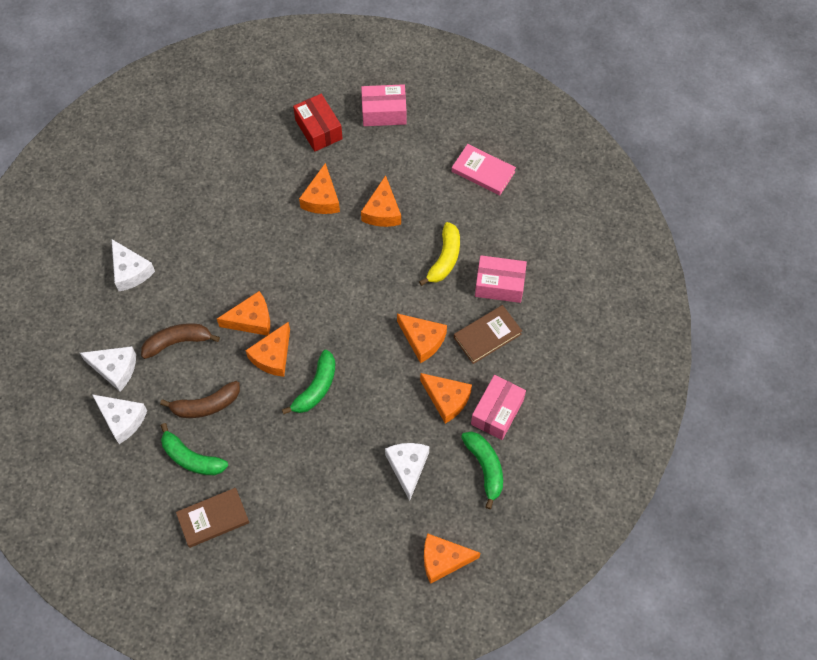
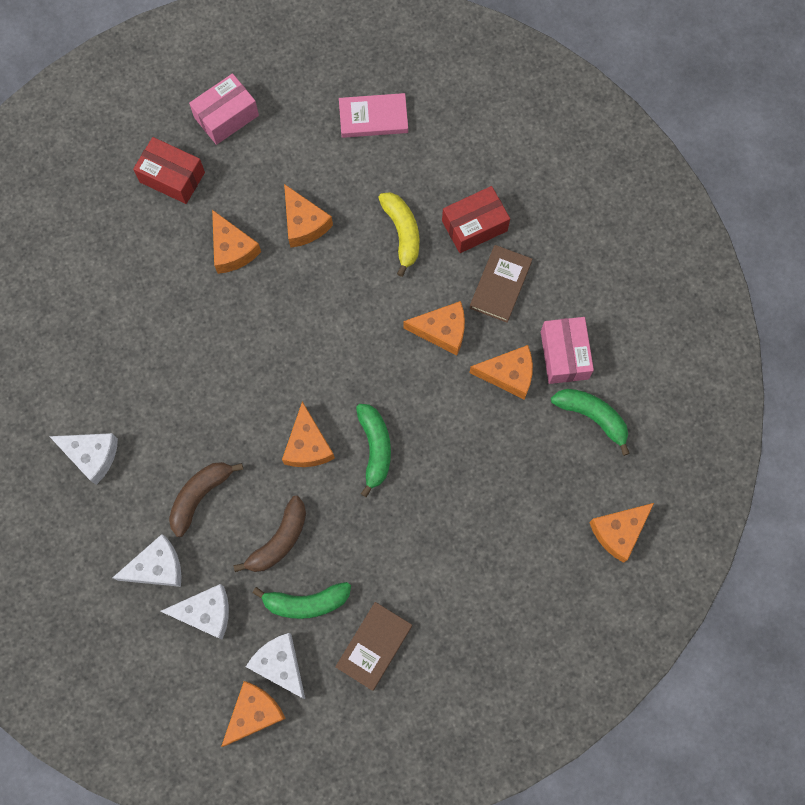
camera: 35 degrees left, 10 degrees up
(251, 320) = (258, 423): orange cheese -> orange cheese (254, 713)
(408, 467) = (521, 466): white cheese -> white cheese (280, 664)
(499, 285) = (474, 226): pink box -> red box

